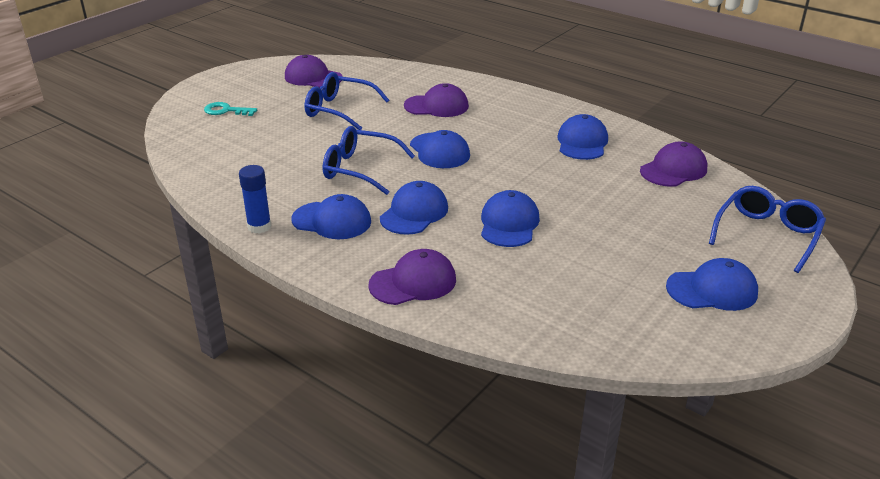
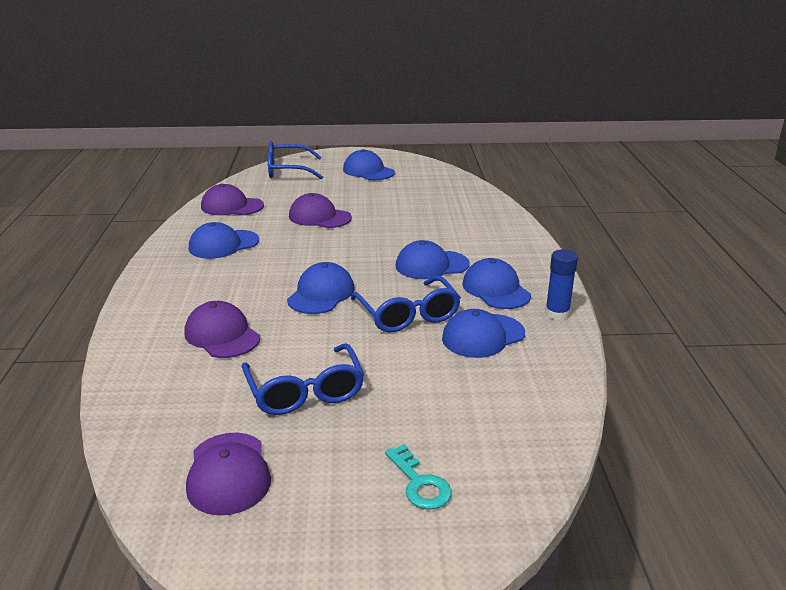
camera: 130 degrees left, 5 degrees down
(413, 282) = (502, 235): purple cap -> purple cap (319, 217)
(509, 223) = (389, 232): blue cap -> blue cap (483, 336)

